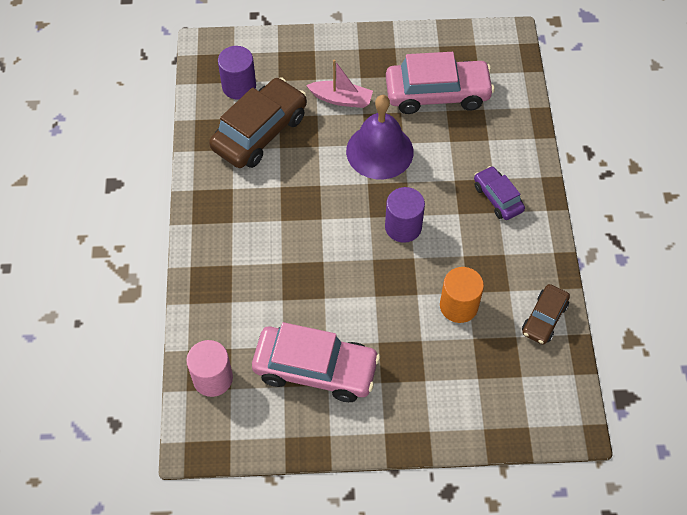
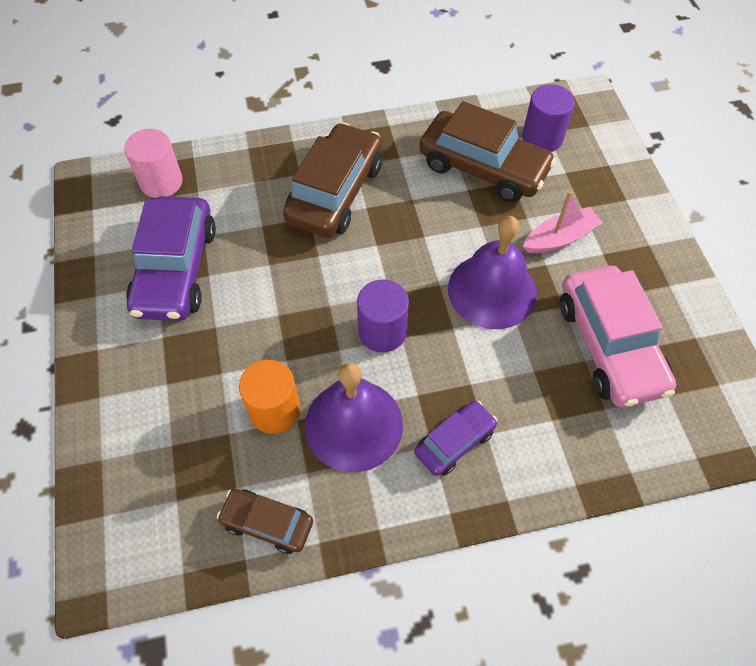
camera: 80 degrees right, 0 degrees up
(259, 240) = (335, 192): none -> brown car
(315, 369) = (176, 270): pink car -> purple car
(341, 99) = (560, 238): pink boat -> pink boat turned 120 degrees counterclockwise
(477, 256) = (353, 424): none -> purple bell

